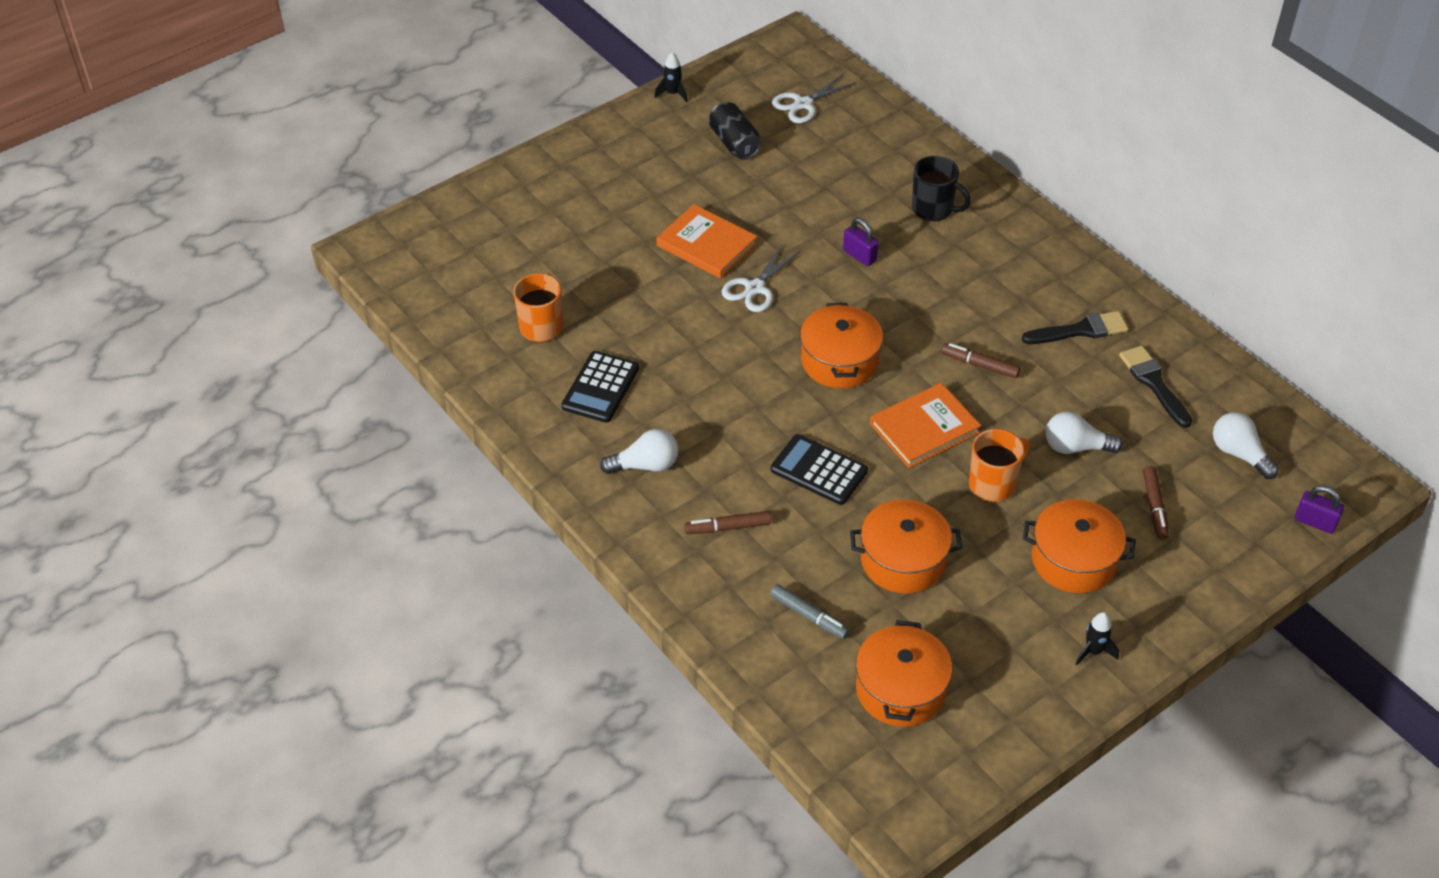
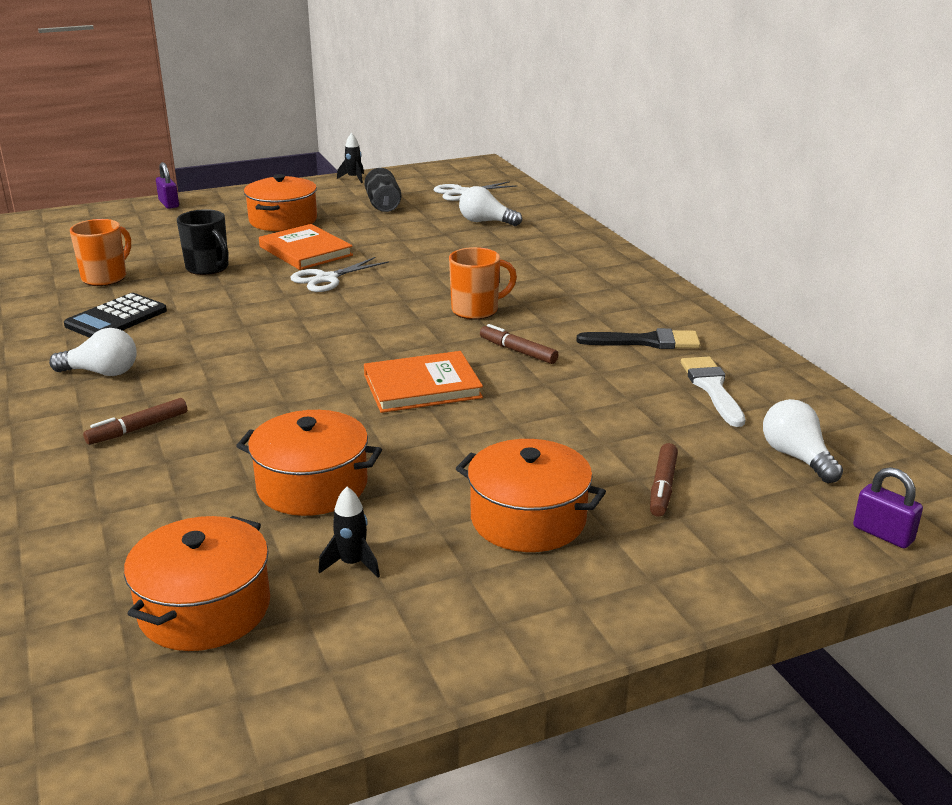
camera: 15 degrees right, 20 degrees down
(728, 527) = (138, 429): brown marker -> brown marker turned 45 degrees counterclockwise
(809, 616) = (155, 516): grey marker -> none
(819, 470) = (279, 401): black calculator -> none
(839, 361) = (369, 330): orange pot -> orange pot (283, 220)
(859, 255) = (445, 272): purple padlock -> purple padlock (169, 204)
(933, 209) = (539, 254): black mug -> black mug (208, 268)
(993, 484) = (470, 439): orange mug -> orange mug (476, 310)
(1075, 447) = (589, 423): white light bulb -> white light bulb (485, 222)
(1093, 651) = (499, 615): black rocket -> black rocket (352, 564)
(1154, 383) = (712, 388): black brush -> white brush

